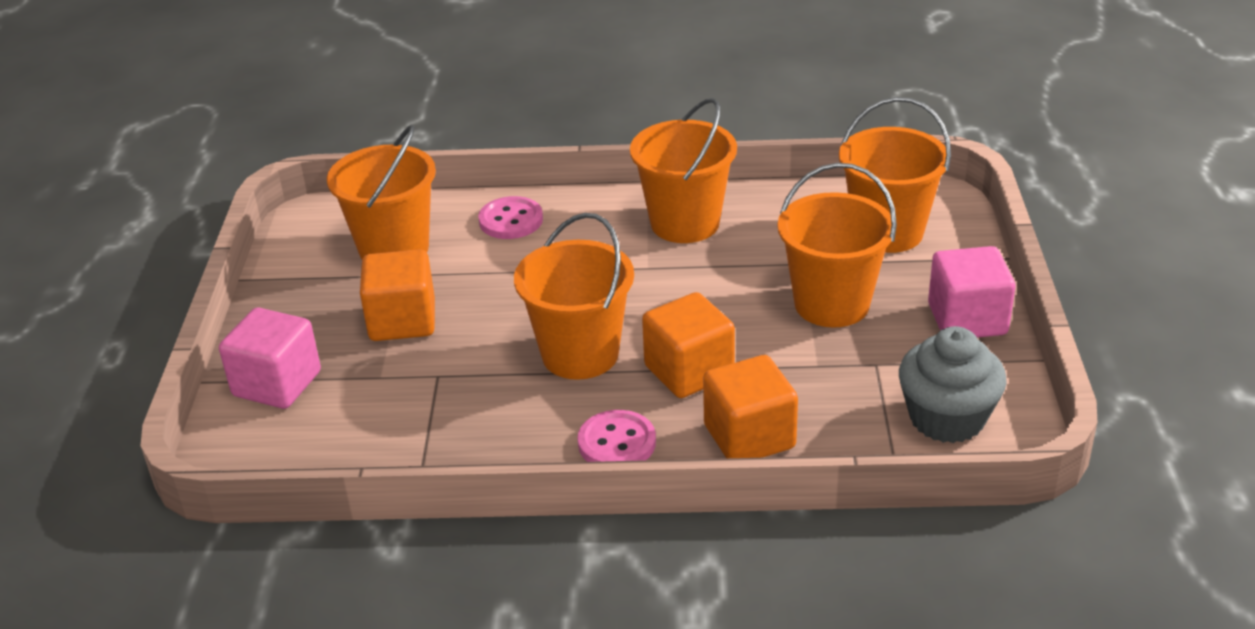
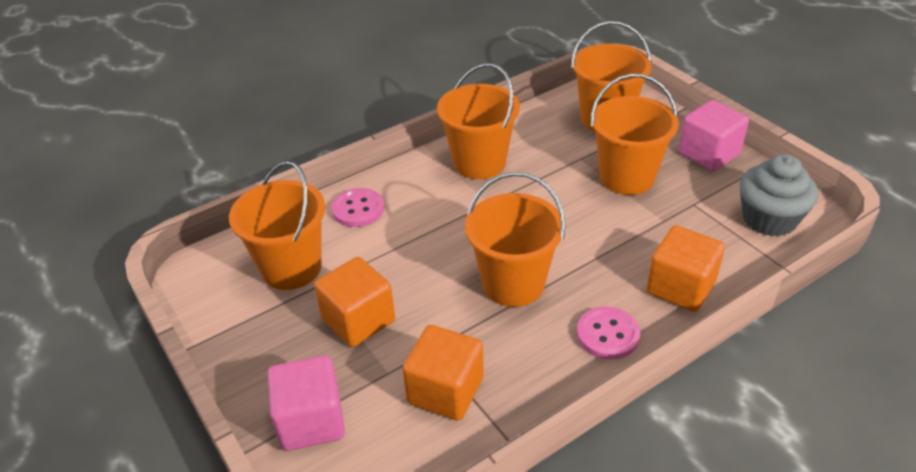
camera: 35 degrees left, 5 degrees up
(689, 371) = (595, 261): orange cube -> orange cube (445, 391)

